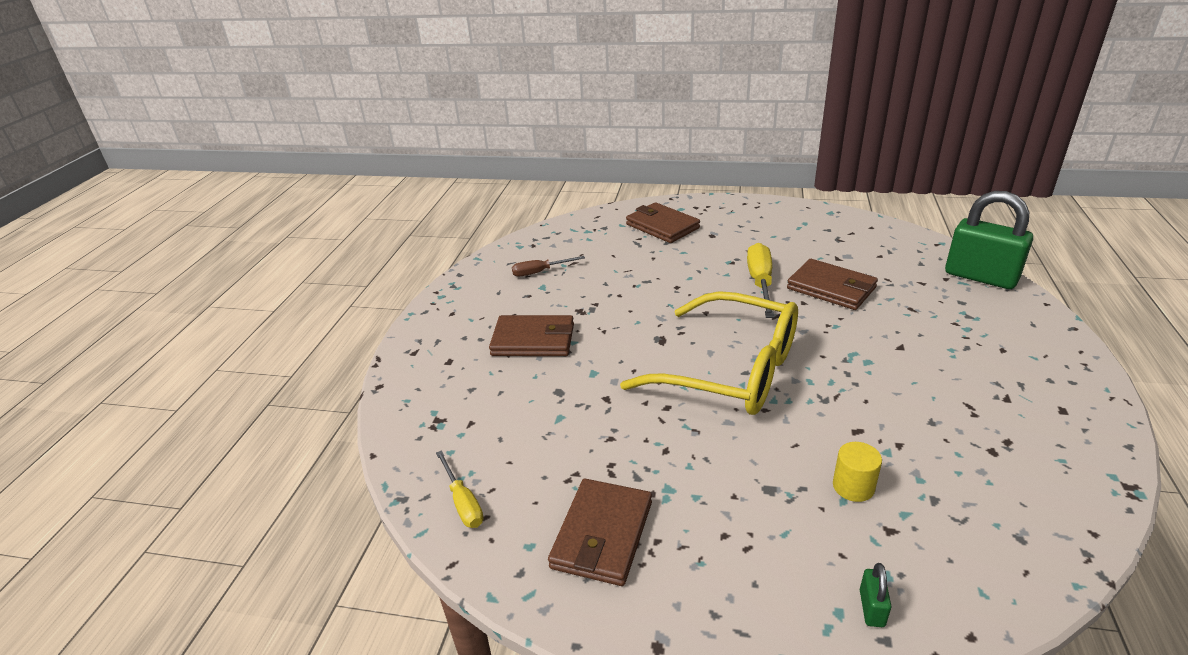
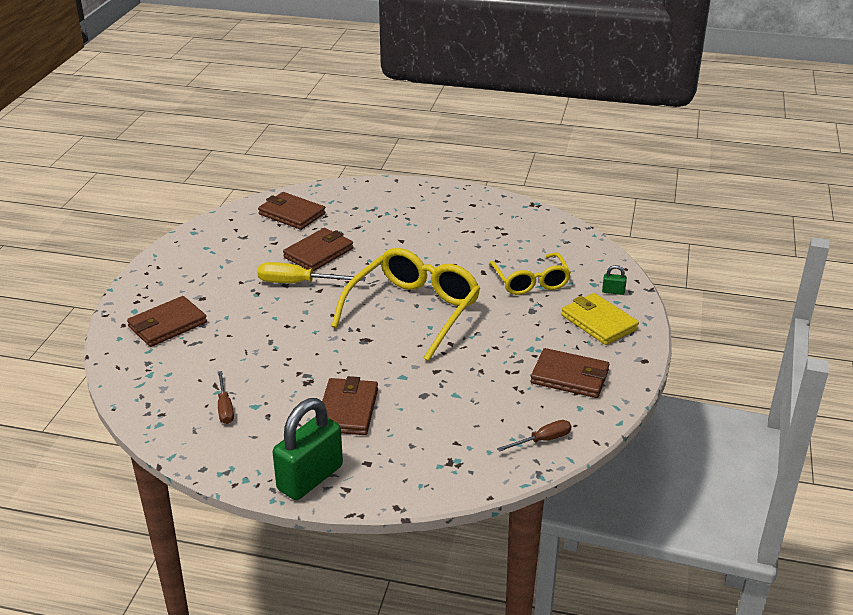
camera: 90 degrees left, 0 degrees up
(463, 502) = (542, 440): yellow screwdriver -> brown screwdriver
(760, 580) = (599, 322): none -> yellow wallet
(853, 486) = (531, 282): yellow cylinder -> yellow glasses
(909, 260) = (291, 214): none -> brown wallet
(980, 277) = (326, 193): green padlock -> green padlock (310, 478)

